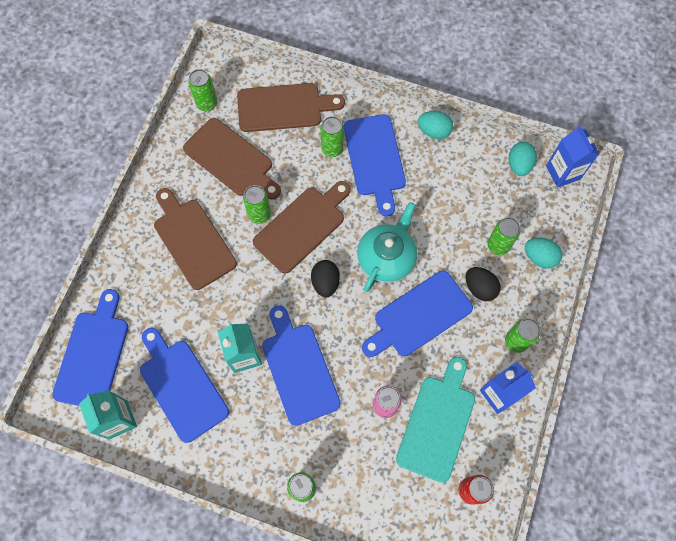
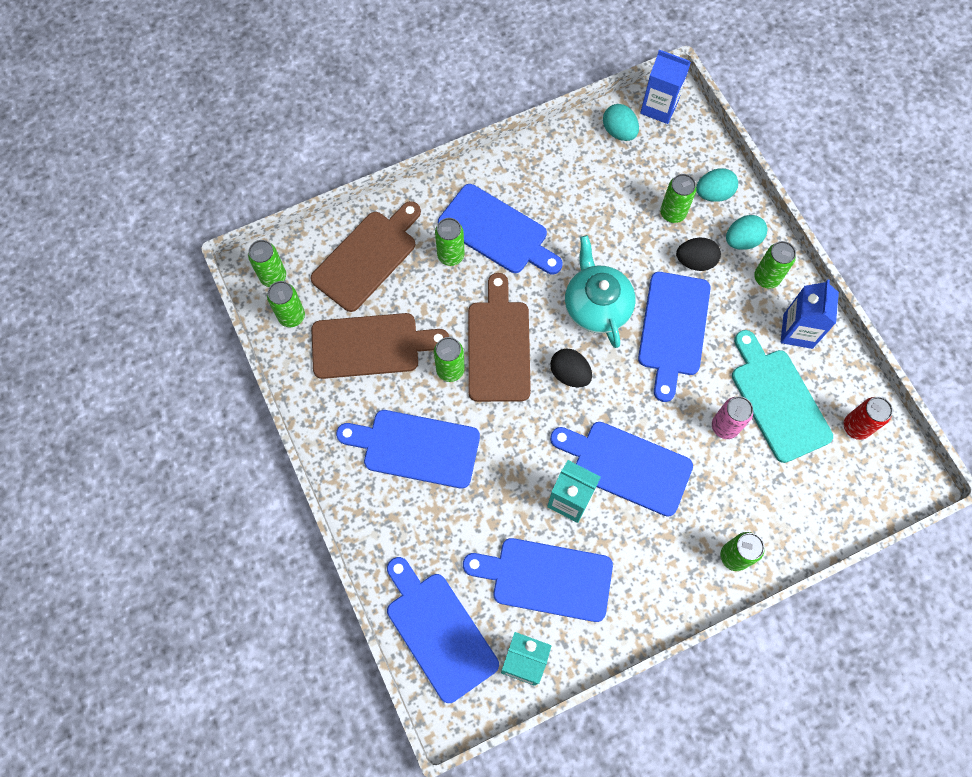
camera: 45 degrees left, 0 degrees up
(193, 240) = (416, 447): brown cutting board -> blue cutting board
(221, 72) = (273, 277): none -> green can
(434, 131) = (520, 164): turquoise egg -> turquoise egg (742, 240)

